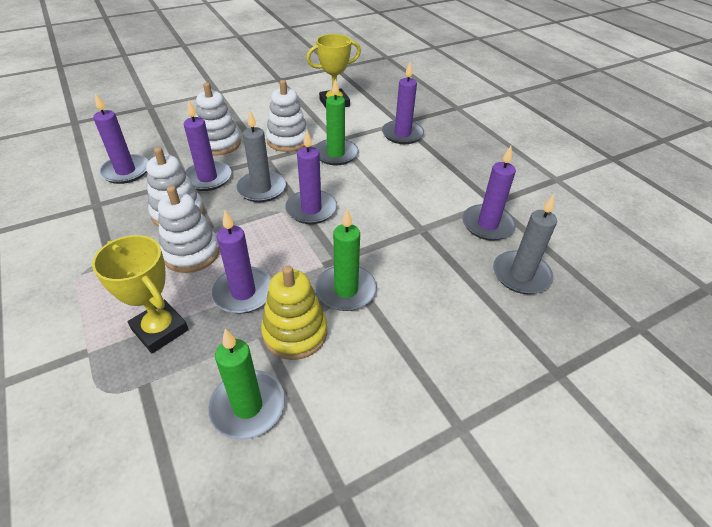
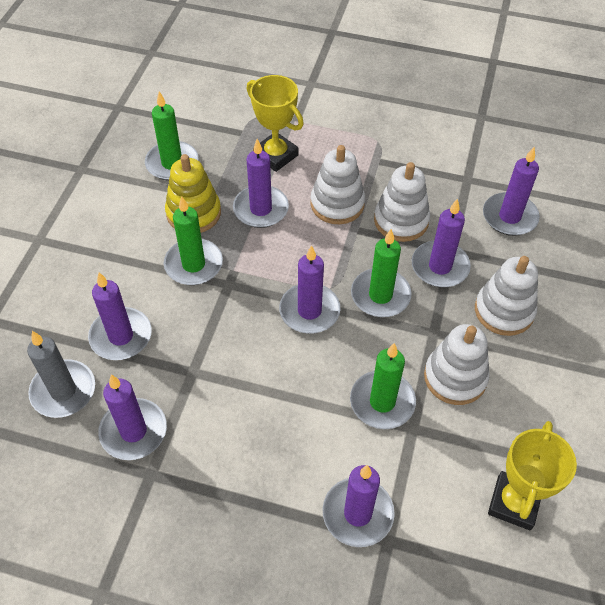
camera: 135 degrees right, 10 degrees up
(160, 330) = (275, 155): yellow trophy -> yellow trophy turned 45 degrees clockwise
(261, 189) = (380, 295): grey candle -> green candle
(451, 280) = (121, 336): none -> purple candle

